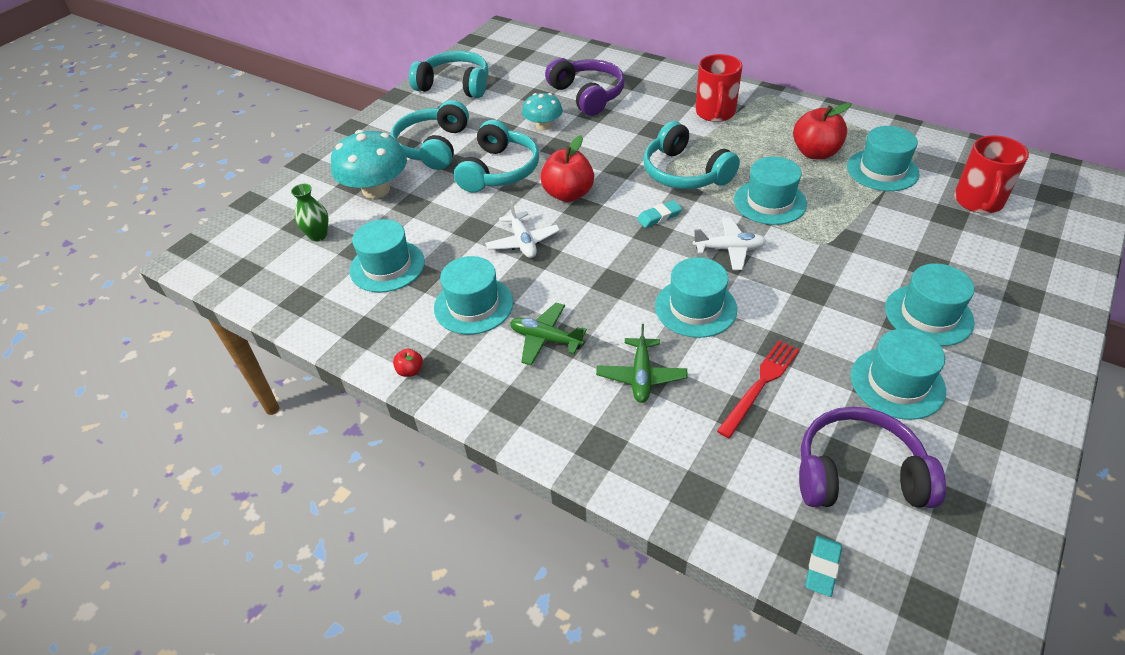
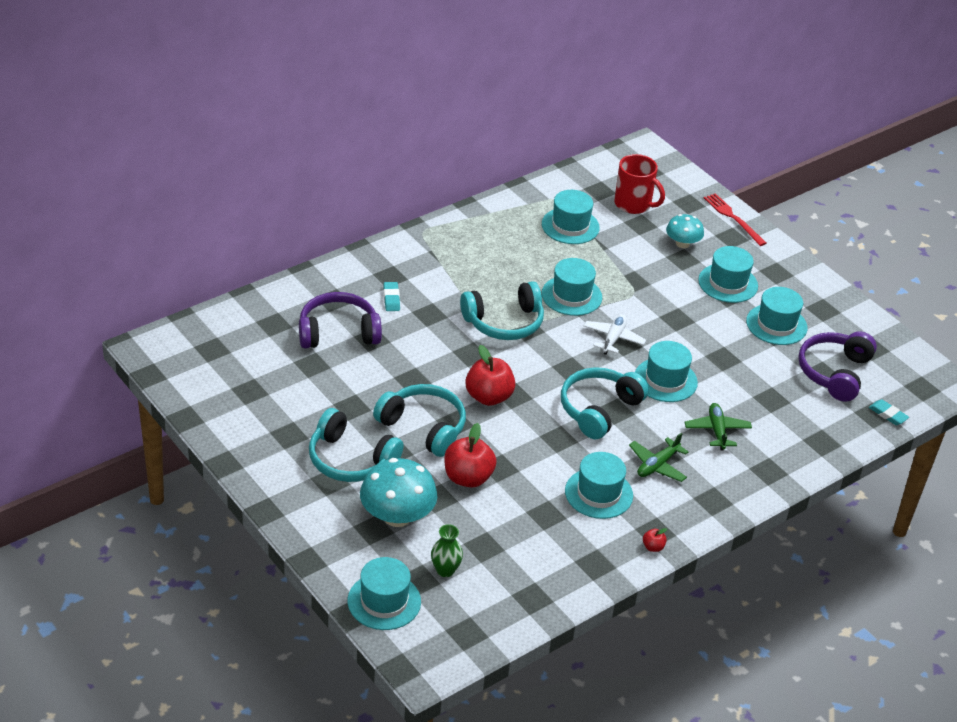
camera: 75 degrees left, 5 degrees down
(387, 266) = (519, 533): turquoise hat -> turquoise hat (384, 601)
(455, 85) = (242, 414): turquoise headphones -> turquoise headphones (599, 409)
(523, 242) = (536, 443): white plane -> none
(543, 126) = (370, 377): turquoise mushroom -> turquoise mushroom (682, 243)
(641, 376) = (717, 431): green plane -> green plane turned 120 degrees counterclockwise
(659, 217) = (552, 358): turquoise eraser -> turquoise eraser (391, 299)
(715, 113) = (430, 271): red mug -> none
(760, 384) = (750, 380): red fork -> red fork (733, 218)
(815, 153) = (526, 246): red apple -> red apple (468, 478)

